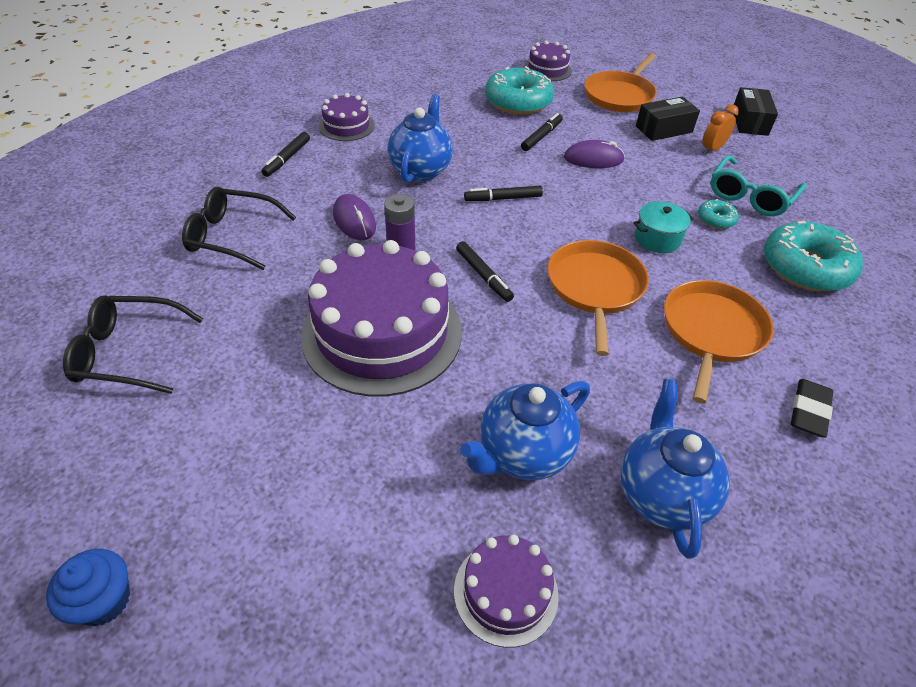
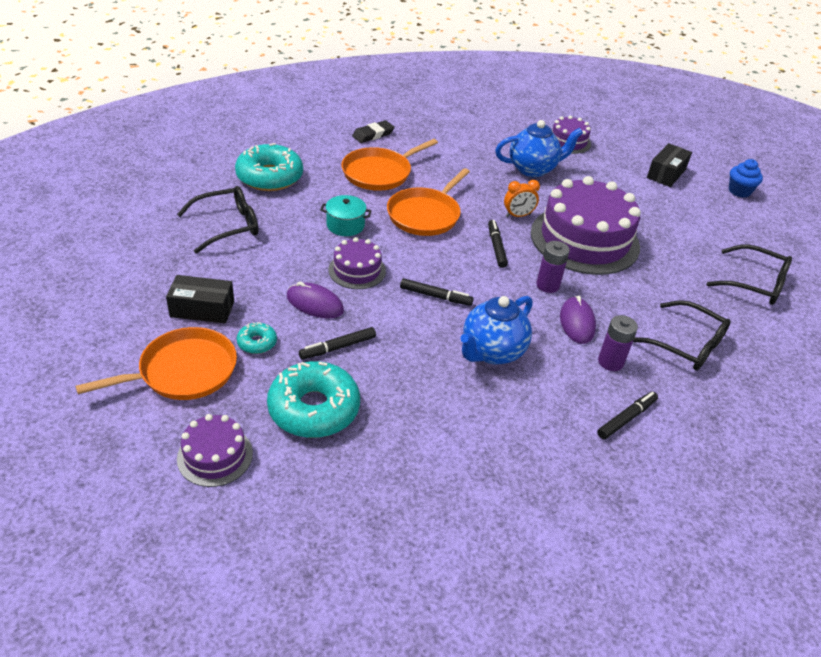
camera: 155 degrees left, 5 degrees down
(310, 195) = (610, 362): none -> purple battery
(346, 126) = (546, 446): purple cake -> purple cake (357, 270)
(661, 494) = (478, 139): blue teapot -> none
(712, 149) = (191, 272): orange clock -> orange clock (518, 215)
(716, 219) = (282, 221): turquoise donut -> turquoise donut (257, 343)
(749, 122) = (103, 285): black box -> black box (666, 173)
(750, 196) = (227, 226): turquoise glasses -> black glasses

